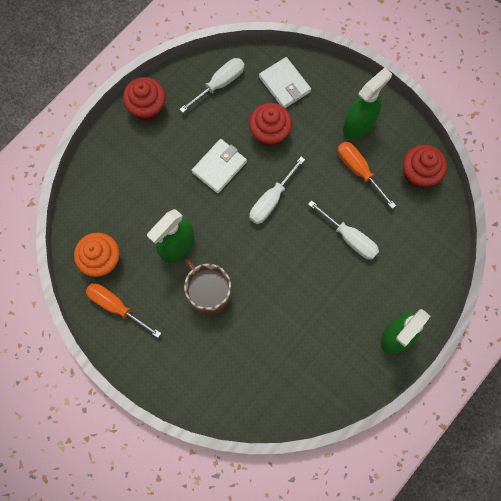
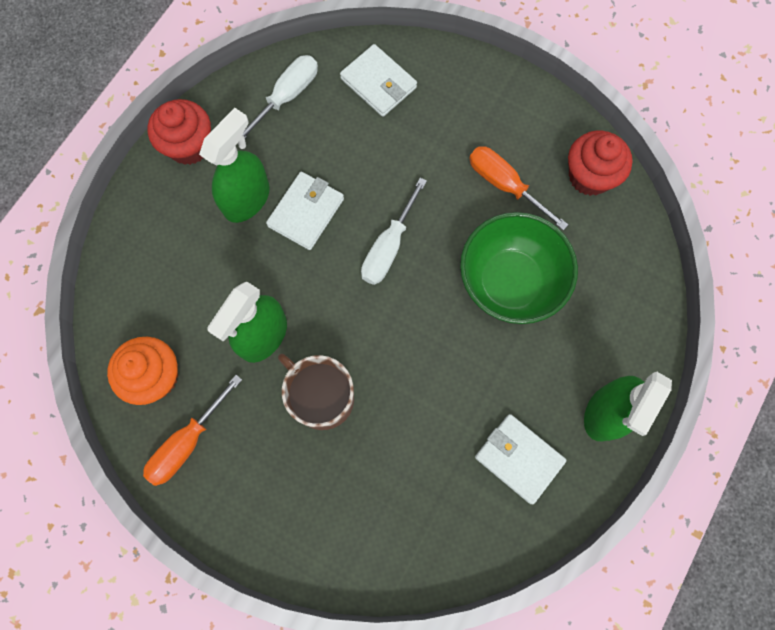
camera: 10 degrees left, 0 degrees up
(116, 307) = (188, 442): orange screwdriver -> orange screwdriver turned 75 degrees counterclockwise
(269, 133) = (369, 153): red cupcake -> none
(332, 356) = (519, 458): none -> white wallet
(349, 238) = (510, 282): white screwdriver -> green bowl
(359, 125) = (492, 122): green spray bottle -> green spray bottle (247, 199)

